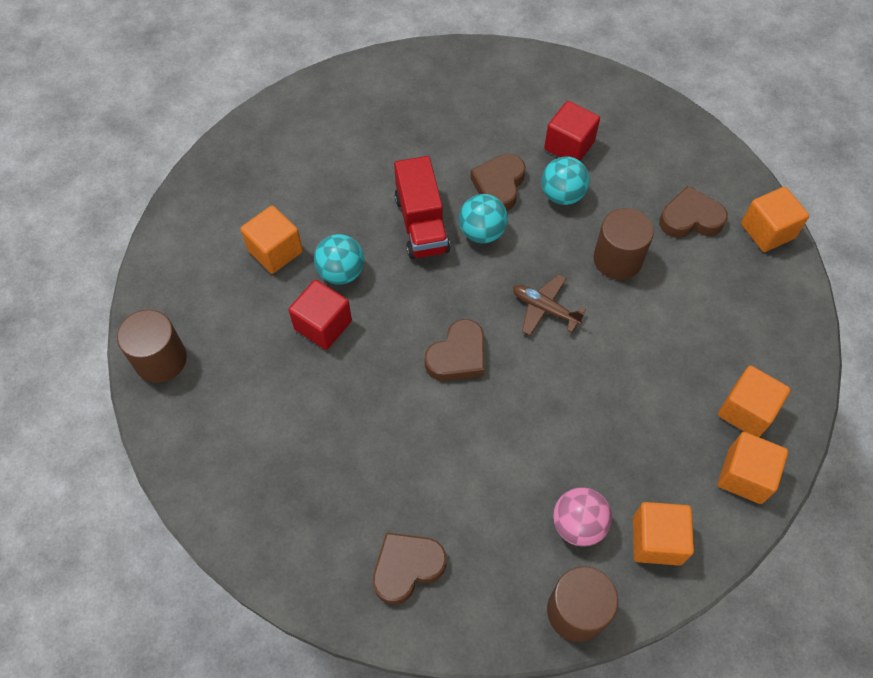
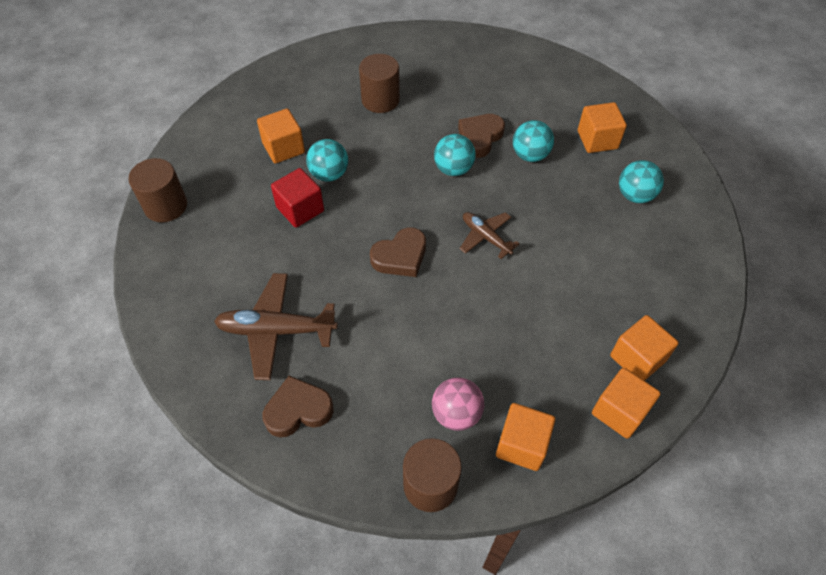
camera: 15 degrees right, 5 degrees down
(349, 481) = (276, 330): none -> brown plane
(421, 224) = (406, 153): red truck -> none
(569, 146) = (548, 120): red cube -> none
(617, 259) = (561, 213): brown cylinder -> brown cylinder (380, 100)
(690, 218) = (635, 195): brown heart -> turquoise ball
(767, 231) = (701, 219): orange cube -> orange cube (597, 140)

